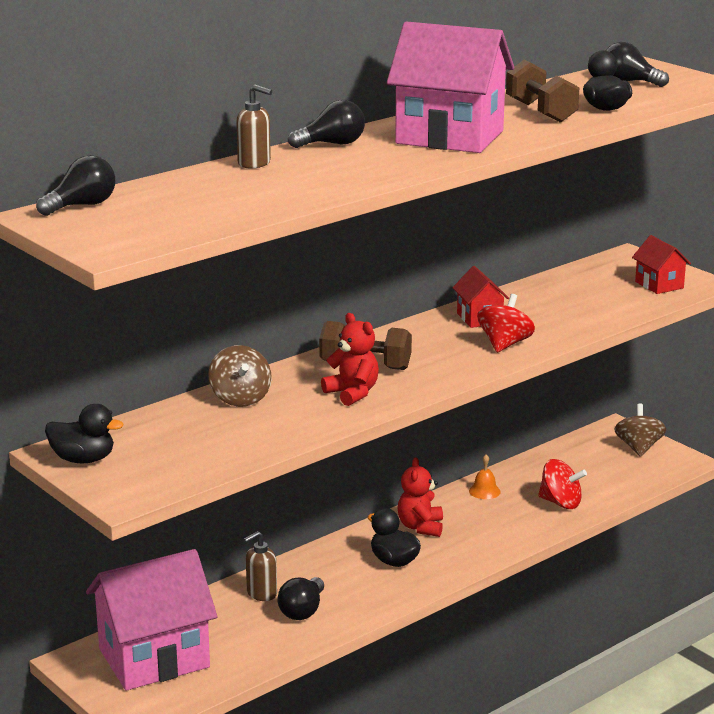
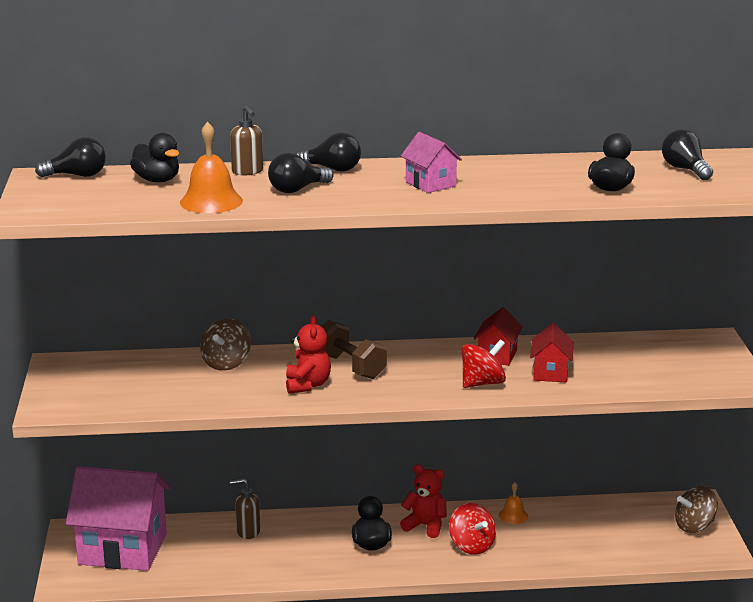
camera: 35 degrees right, 0 degrees up
(83, 459) = (64, 373): black duck -> black duck (157, 180)
(280, 197) = (211, 201): none -> orange bell
(302, 611) = (259, 556): black light bulb -> black light bulb (297, 189)
(420, 527) = (425, 526): red teddy bear -> red teddy bear turned 75 degrees clockwise
(449, 137) = (430, 184): pink house -> pink house, size x0.48
(541, 112) = (549, 179): brown dumbbell -> none
(560, 503) = (563, 548): red spinning top -> red spinning top (471, 546)
(638, 448) = (694, 526): brown spinning top -> brown spinning top turned 150 degrees counterclockwise
(659, 285) = (698, 372): red house -> red house (550, 373)

